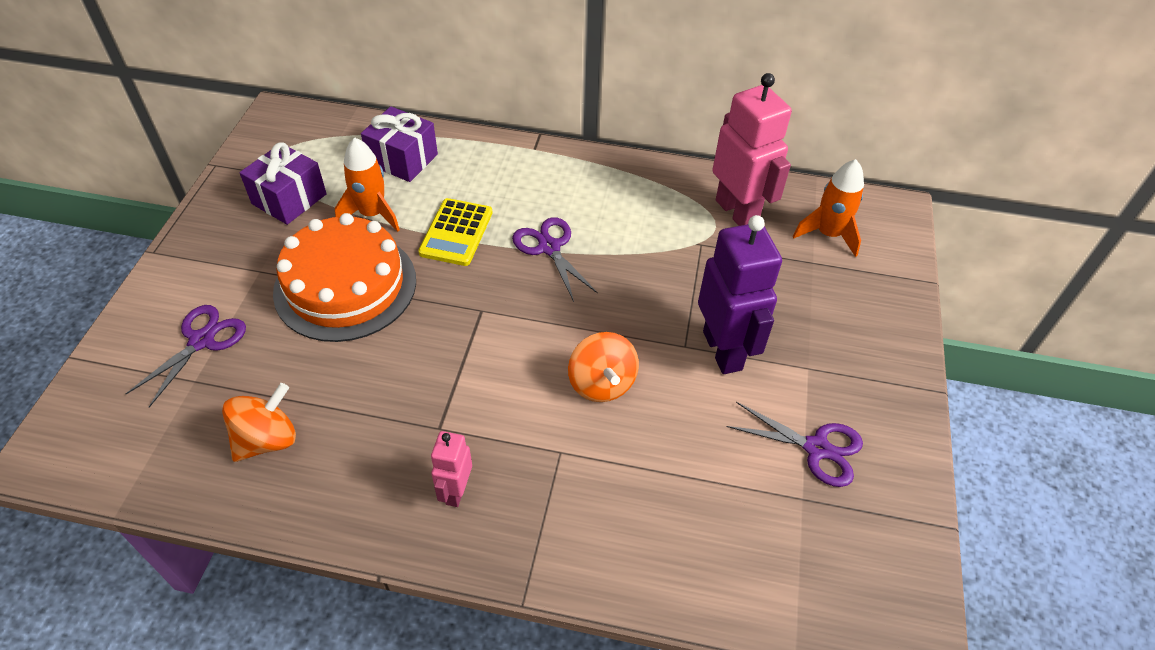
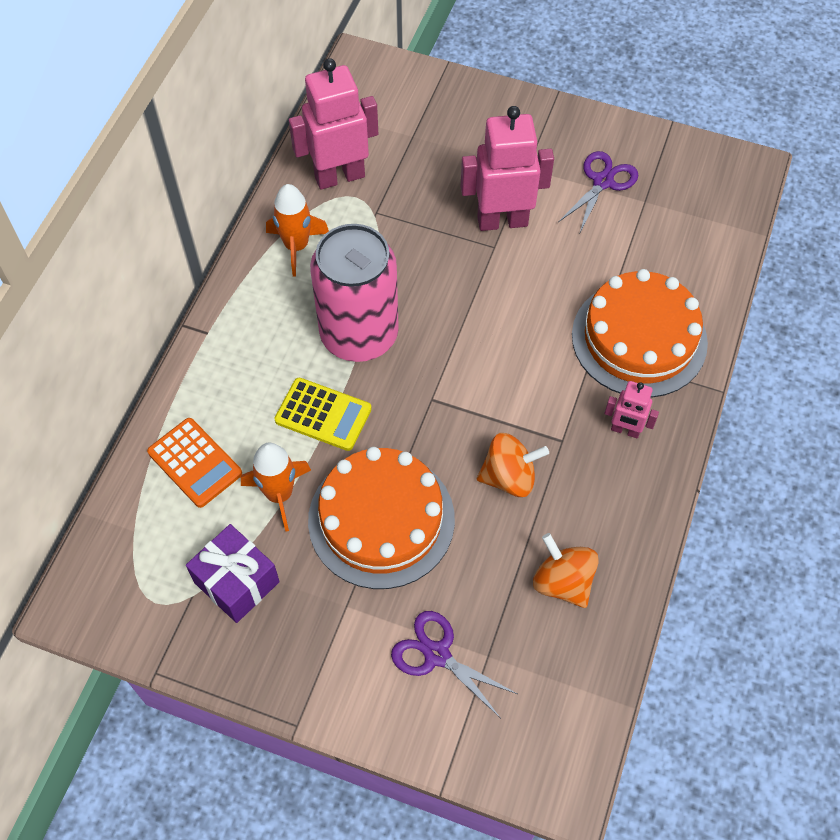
camera: 80 degrees left, 10 degrees up
(403, 159) = (195, 463): purple gift -> orange calculator
(549, 247) = (359, 334): purple scissors -> pink can
(587, 501) = (639, 338): none -> orange cake
(601, 383) = (527, 313): orange spinning top -> orange spinning top (509, 477)
(723, 350) = (502, 221): purple robot -> pink robot
(828, 234) = (381, 116): orange rocket -> orange rocket (296, 246)

